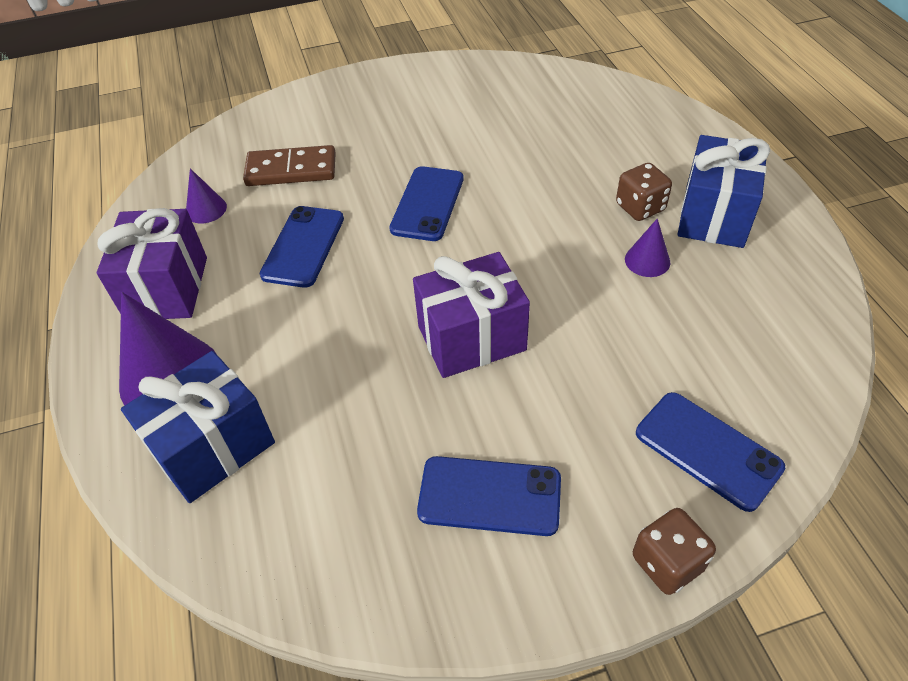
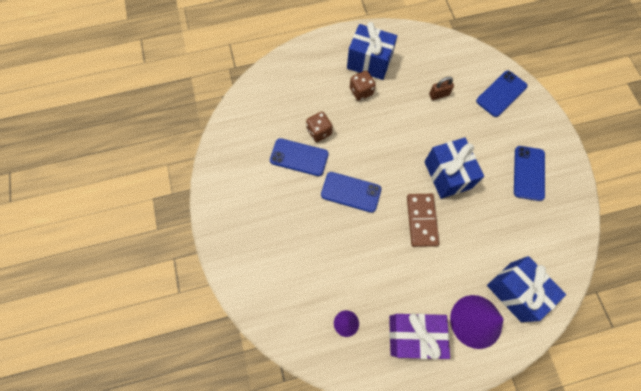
camera: 90 degrees left, 20 degrees up
(291, 170) = (312, 272): brown domino -> brown domino (421, 220)
(303, 246) = (382, 259): blue phone -> blue phone (299, 157)
(471, 338) = (447, 175): purple gift -> blue gift
(647, 260) = (398, 95): purple cone -> none
(667, 563) = (549, 116): brown dice -> brown dice (319, 132)
(668, 326) = (438, 94): none -> brown padlock

